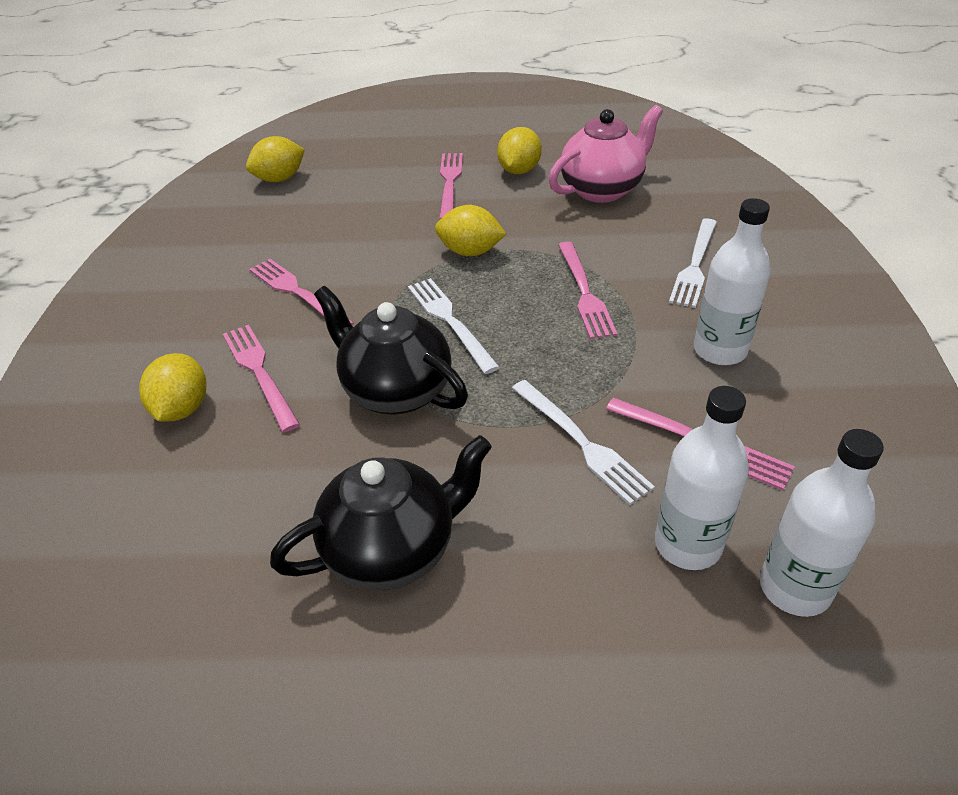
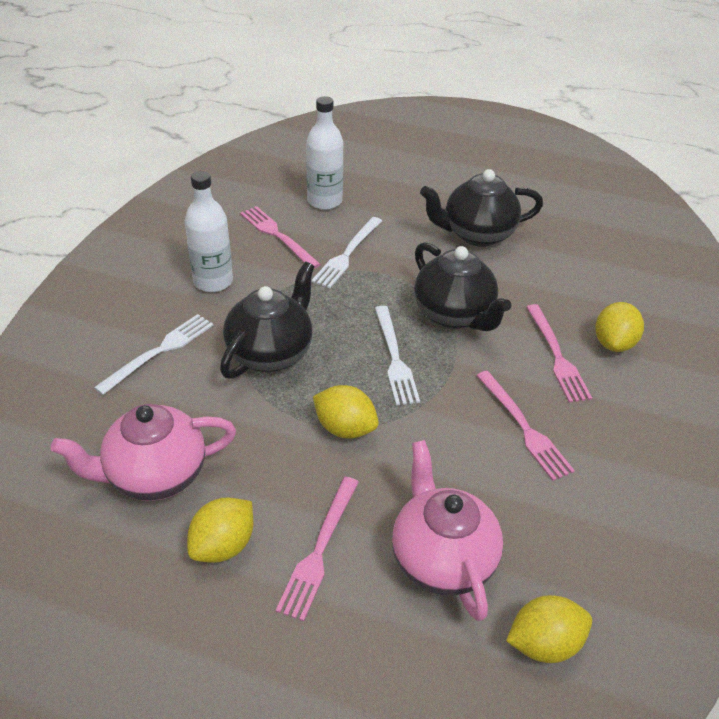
camera: 165 degrees left, 0 degrees up
(358, 198) = (441, 559): none -> pink teapot
(581, 442) = (347, 254): white fork -> white fork turned 135 degrees counterclockwise
(584, 292) = (271, 353): pink fork -> black teapot
(794, 587) = (290, 177): white bottle -> none

